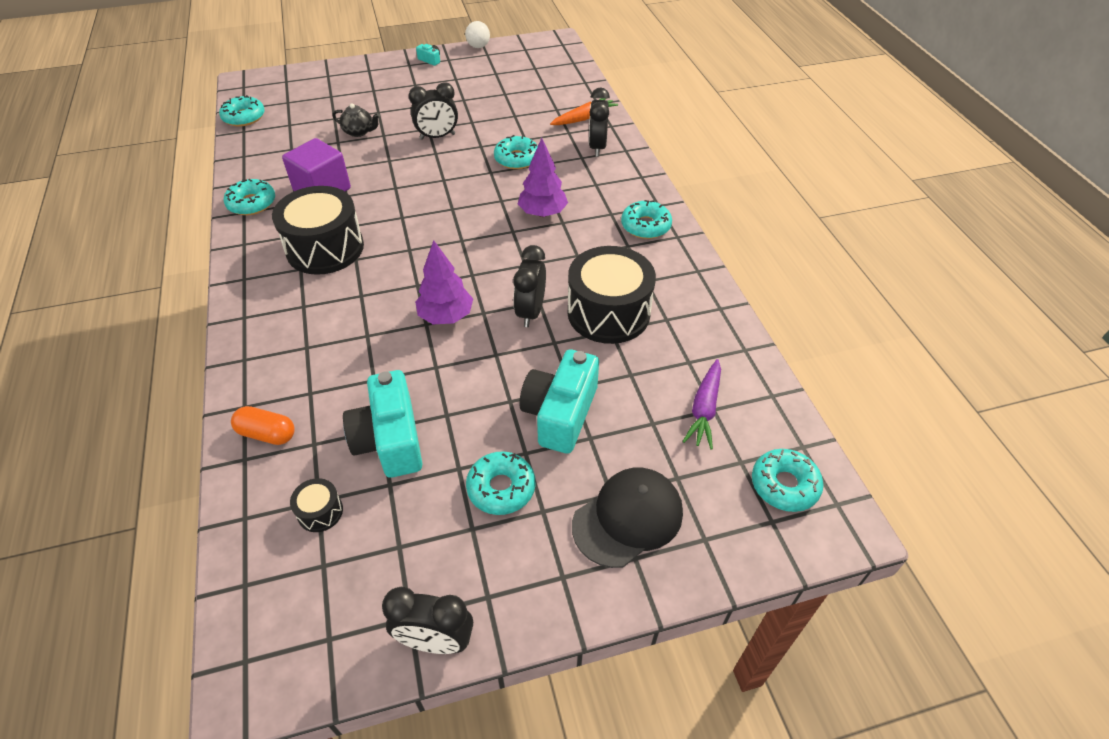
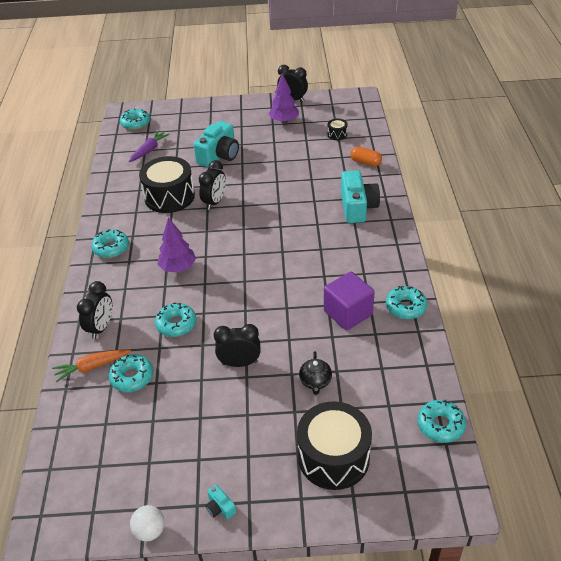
camera: 165 degrees left, 5 degrees down
(325, 248) = (342, 259): black drum -> black drum (333, 457)
(359, 132) = (315, 382): black teapot -> black teapot turned 120 degrees counterclockwise
(390, 440) = (304, 154): turquoise camera -> turquoise camera (357, 207)
(446, 316) = (265, 205): purple tree -> purple tree (284, 121)
(501, 488) = (256, 134): turquoise donut -> turquoise donut (132, 377)
(628, 518) = (207, 121): black cap -> none

